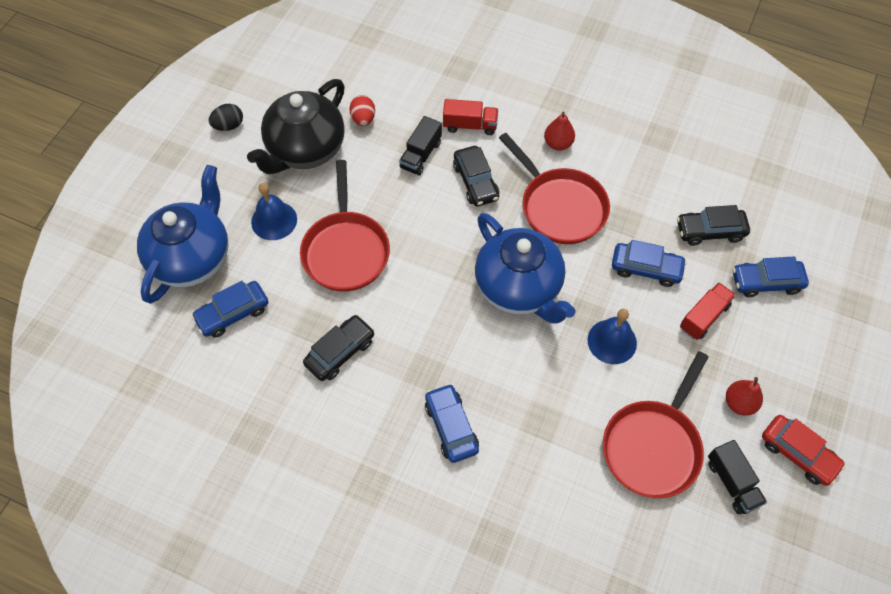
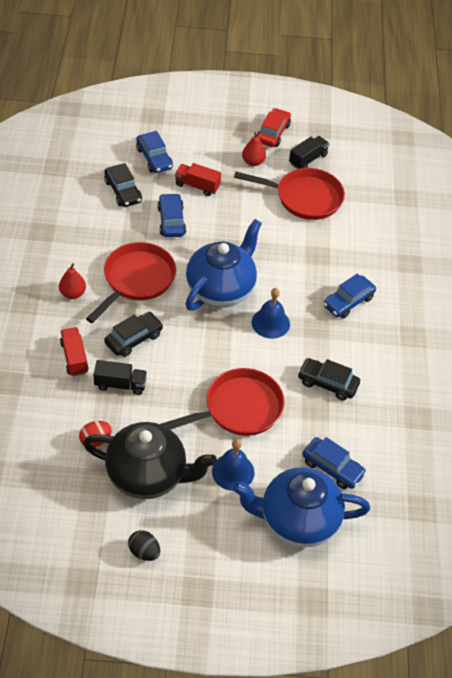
camera: 115 degrees left, 10 degrees down
(612, 341) = (239, 230): blue bell -> blue bell (270, 323)

